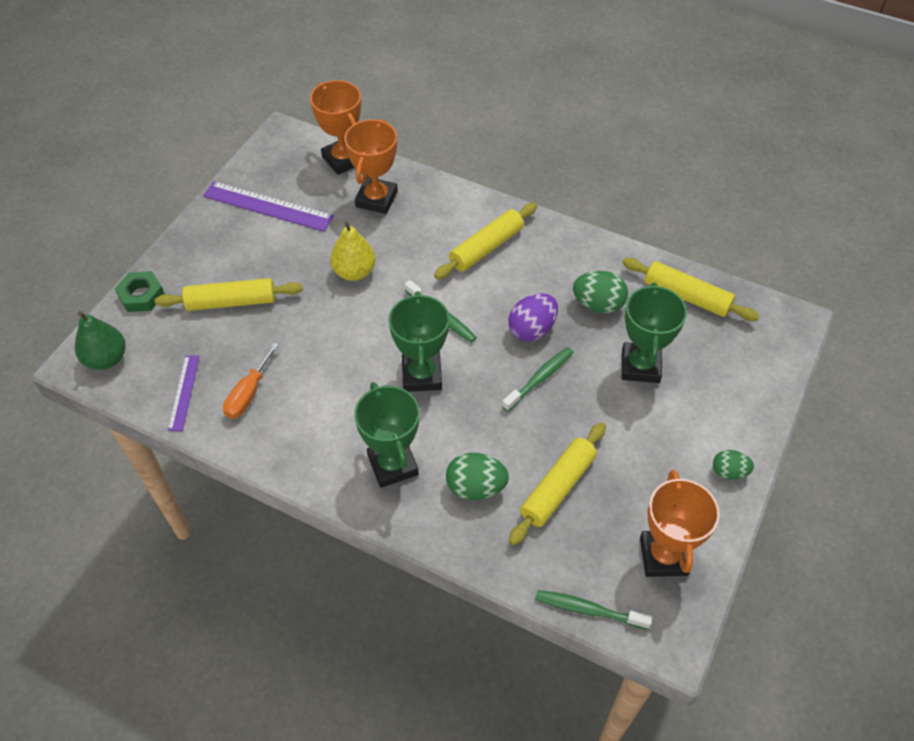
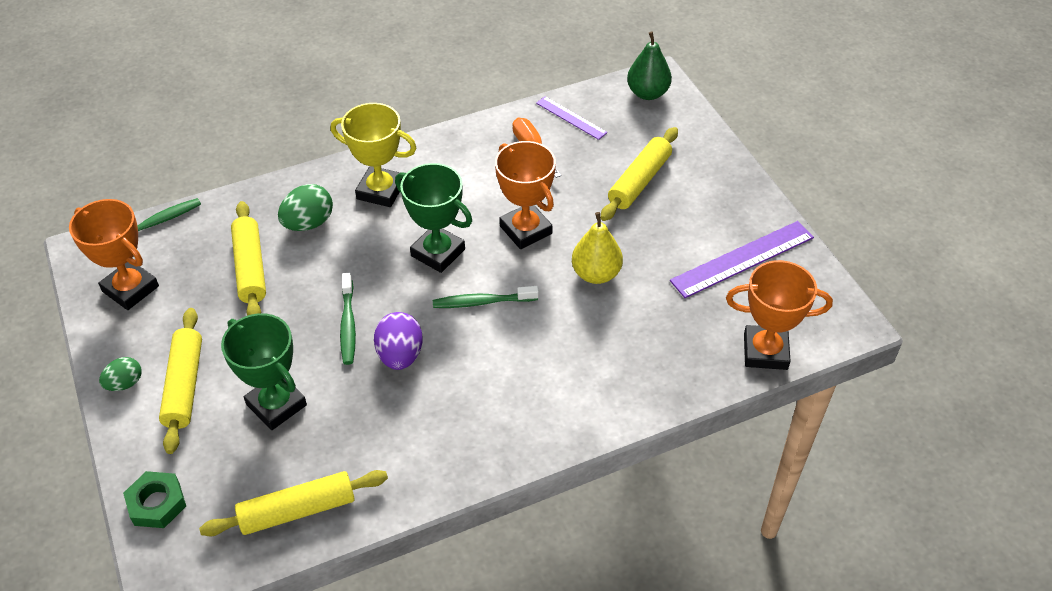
camera: 130 degrees right, 5 degrees down
(141, 295) = (700, 135): green nut -> green nut (157, 503)
(376, 199) = (679, 344): orange trophy -> orange trophy (526, 230)
(393, 465) = (380, 191): green trophy -> yellow trophy
(486, 247) = (528, 389): yellow rolling pin -> yellow rolling pin (184, 386)
(598, 304) = (370, 427): green egg -> none

